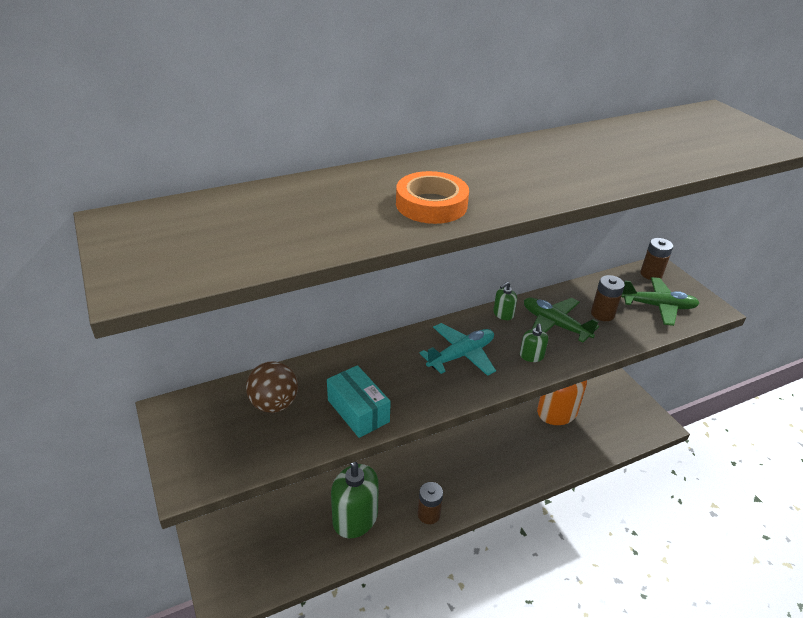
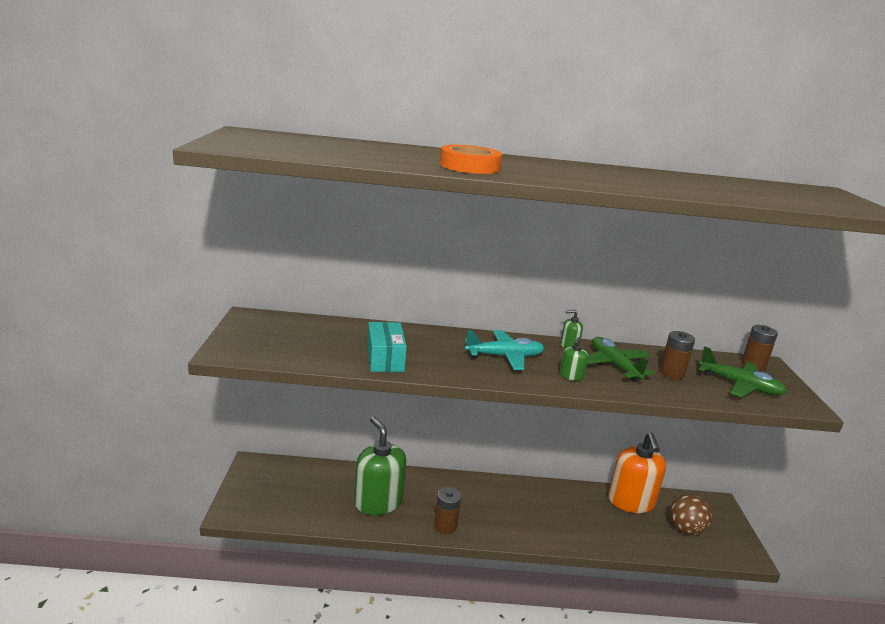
camera: 25 degrees right, 15 degrees down
(274, 404) = (325, 335): brown ball -> brown ball (685, 529)

